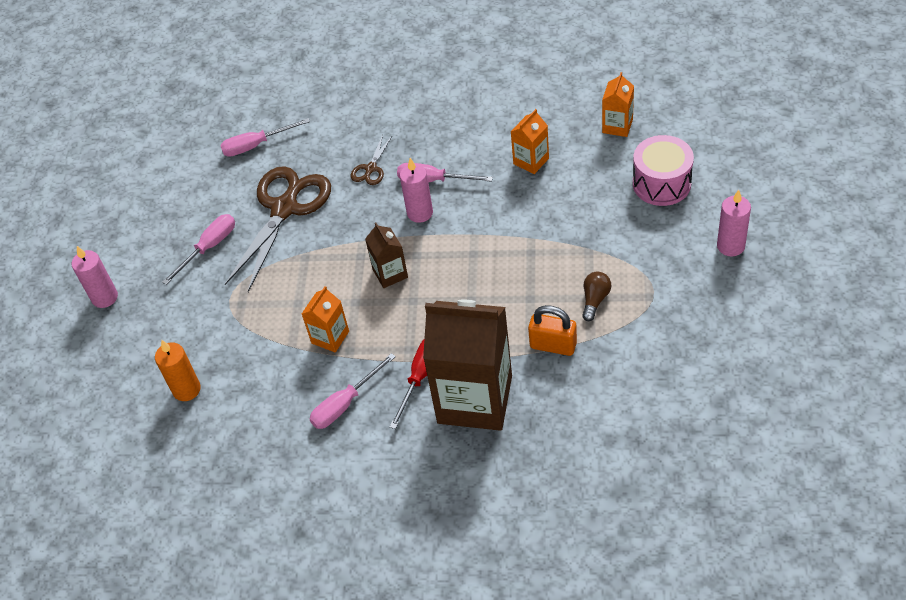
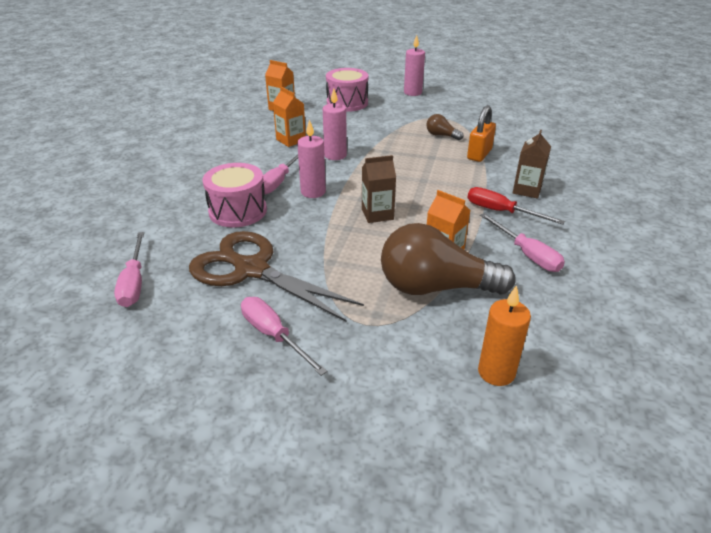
camera: 85 degrees left, 15 degrees down
(105, 297) = (308, 459): pink candle -> pink candle (335, 155)
(282, 338) = (436, 287): none -> brown light bulb
(371, 169) = (238, 211): brown scissors -> pink drum
(475, 399) = (527, 190): brown carton -> brown carton, size x0.45

